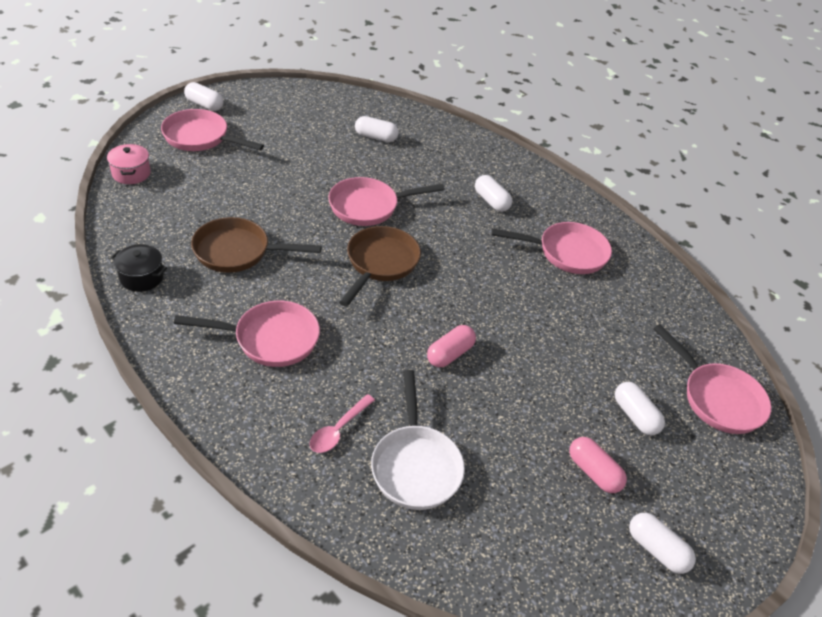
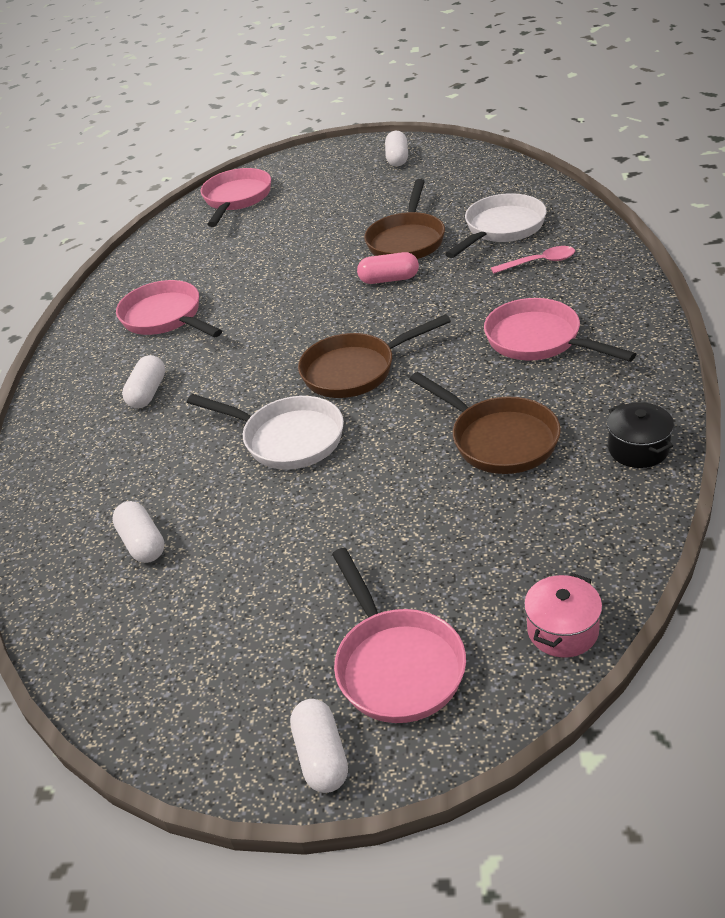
camera: 125 degrees left, 5 degrees down
(369, 206) = (287, 438): pink pan -> white pan
(488, 409) = (407, 240): none -> brown pan
(593, 472) = (382, 193): pink capsule -> none
(635, 416) = (308, 207): white capsule -> none

